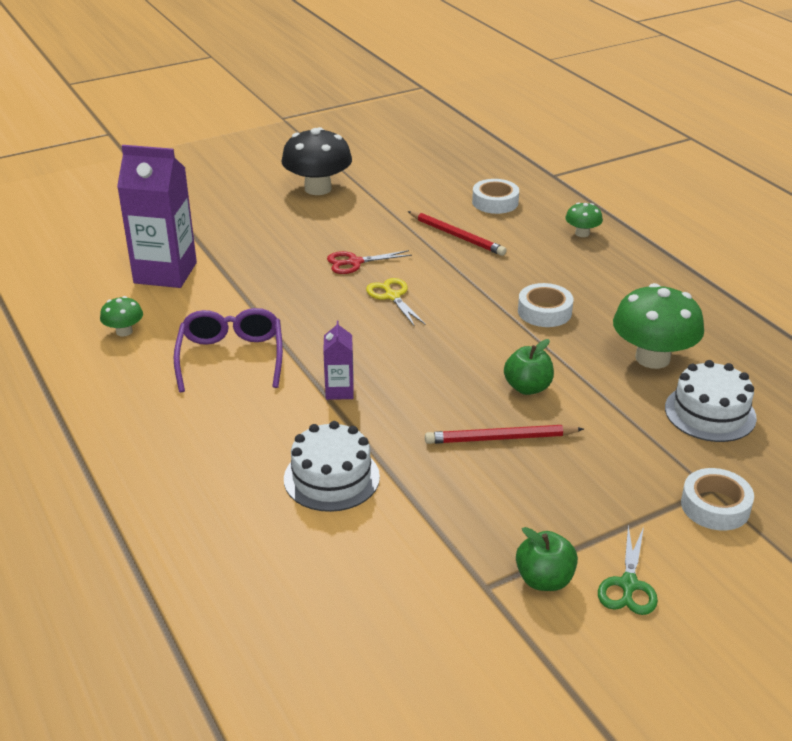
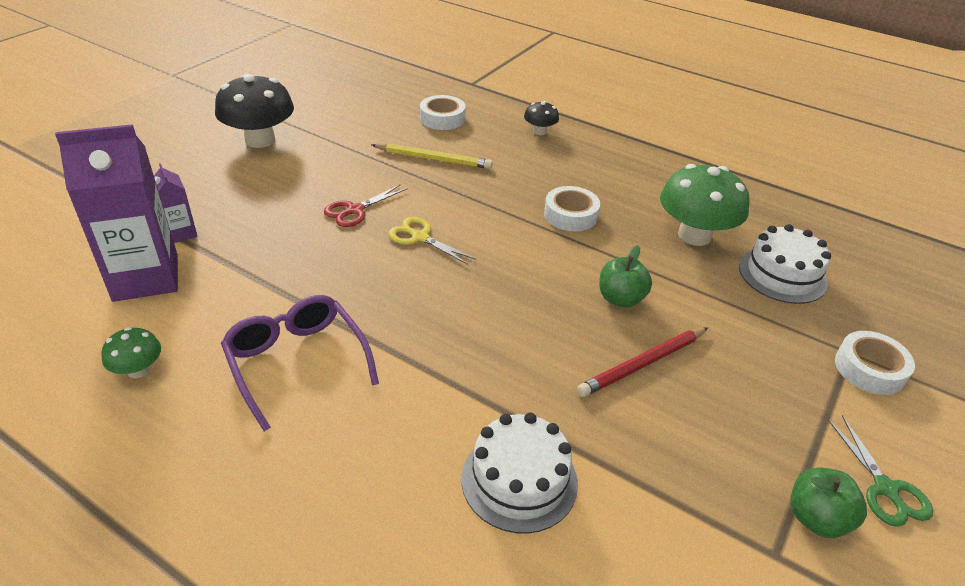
camera: 30 degrees left, 5 degrees up
(339, 391) = (447, 364): purple carton -> purple carton (181, 233)
(456, 236) = (433, 159): red pencil -> yellow pencil
(582, 233) = (539, 131): green mushroom -> black mushroom

